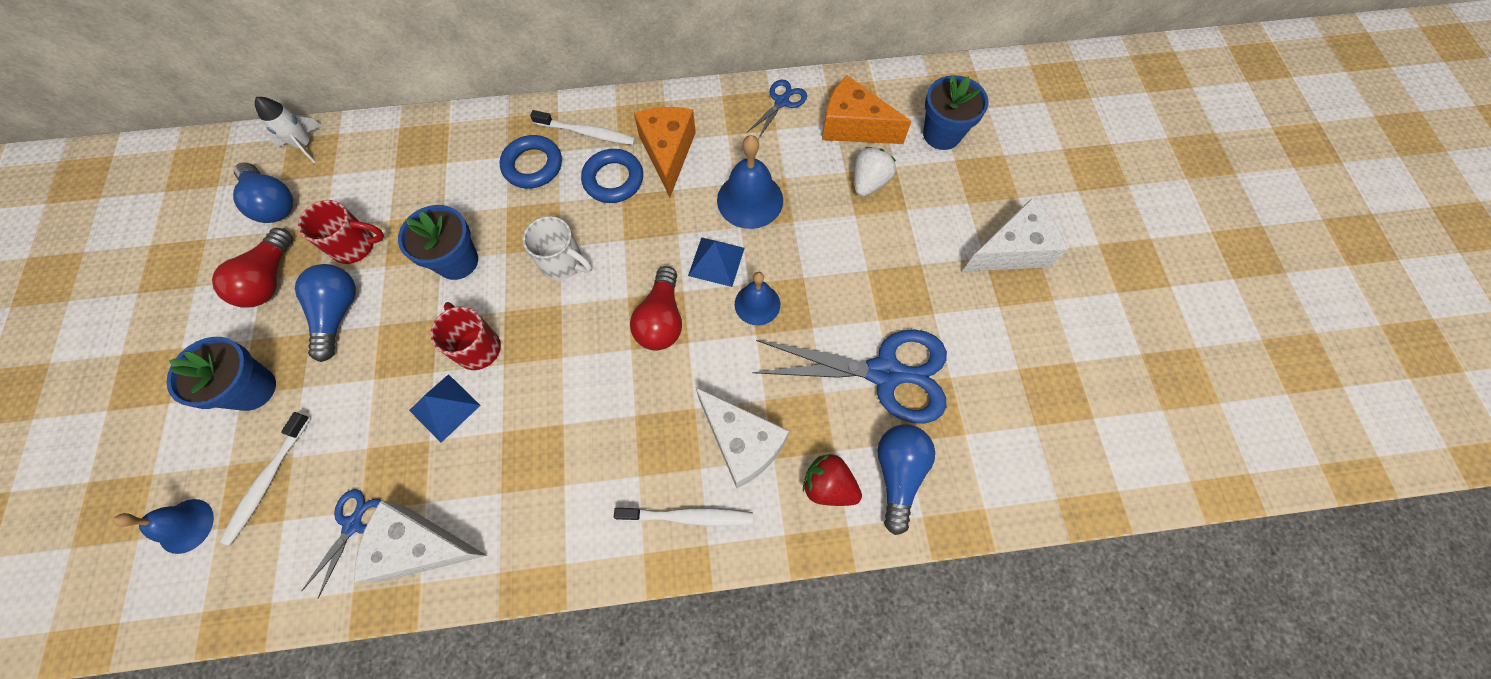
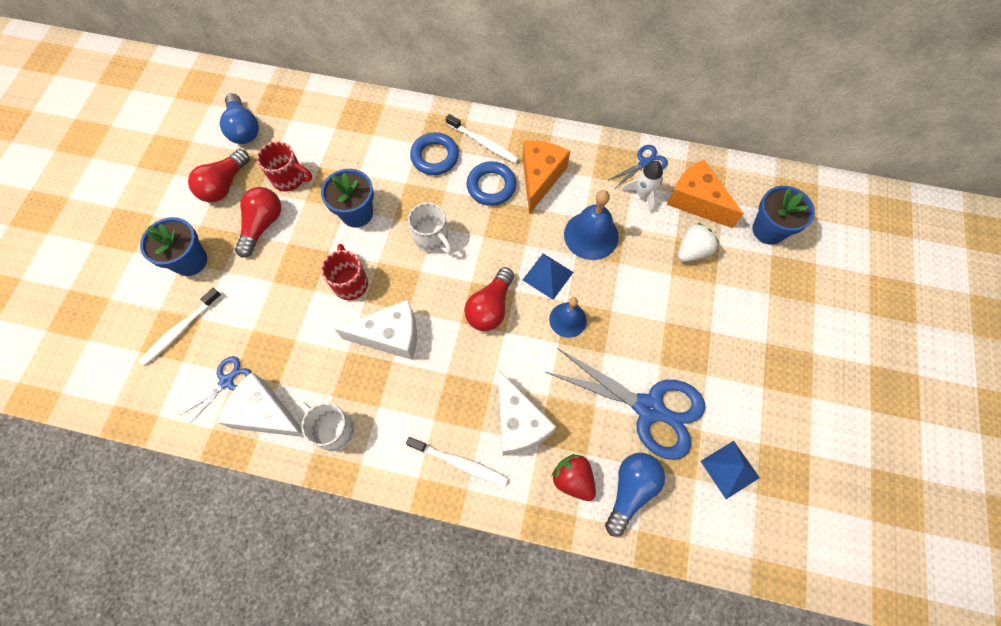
camera: 20 degrees right, 0 degrees up
(186, 526) = (120, 342): blue bell -> none
(305, 145) = (278, 91): white rocket -> white rocket (643, 195)
(338, 314) = (262, 225): blue light bulb -> red light bulb
(444, 407) = (313, 319): blue pyramid -> blue pyramid (729, 469)
(517, 535) = (334, 430): none -> white mug
(1011, 251) = (791, 345): white cheese -> white cheese (390, 336)

